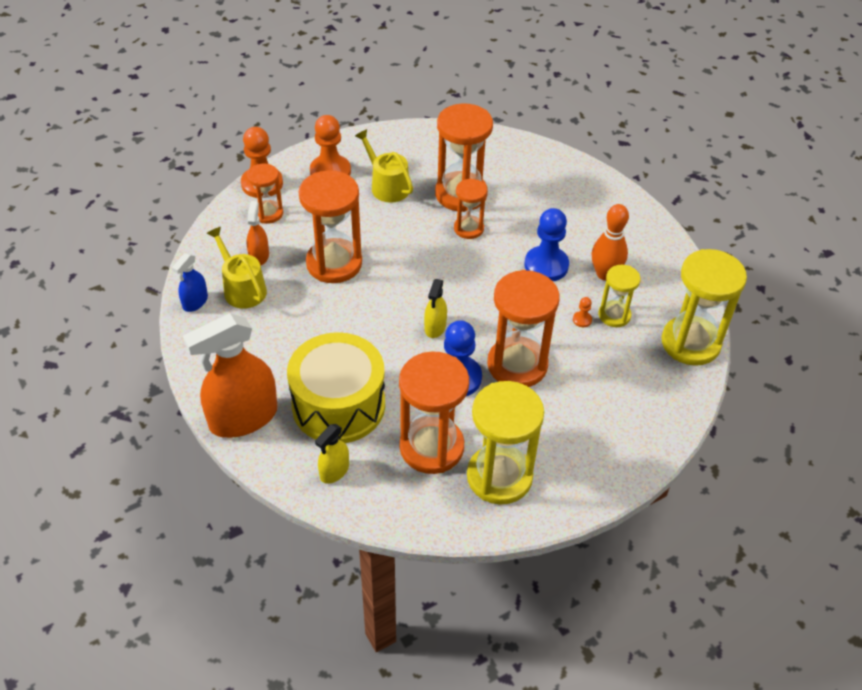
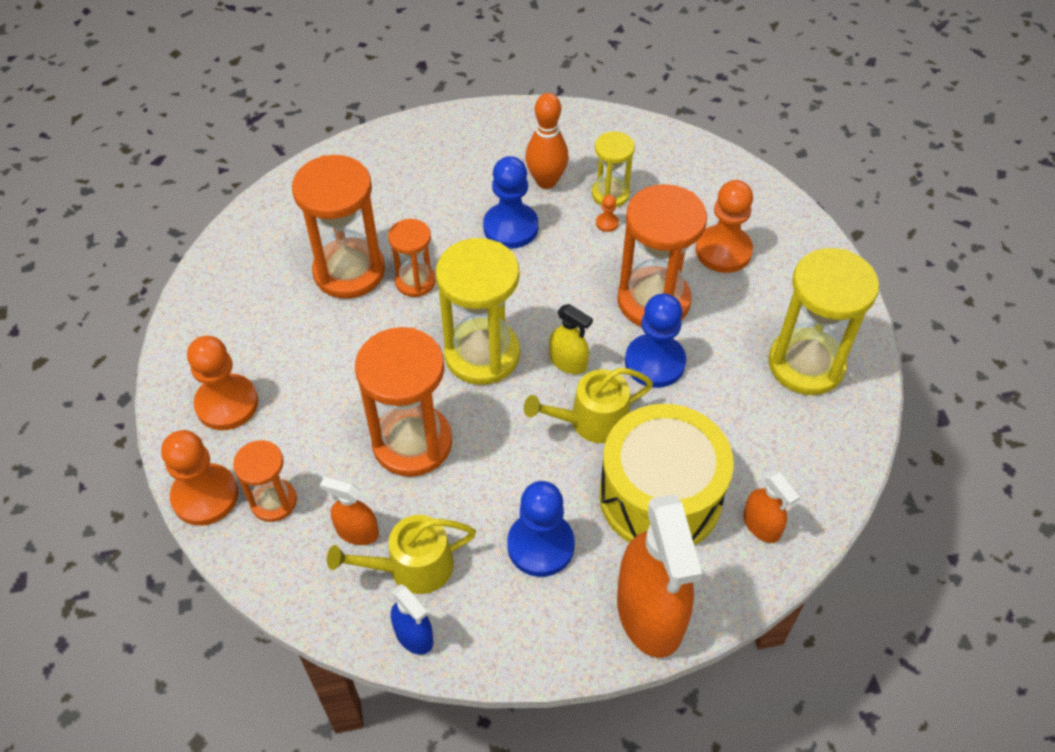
camera: 70 degrees left, 5 degrees up
(277, 348) = (540, 545): none -> blue pawn
(334, 471) = (761, 525): yellow spray bottle -> orange spray bottle
(387, 186) = (291, 345): yellow watering can -> yellow watering can (592, 421)
(431, 447) = (750, 416): orange hourglass -> none
(593, 400) = (723, 251): none -> orange pawn
(690, 343) = (671, 148): yellow hourglass -> yellow hourglass (482, 354)

